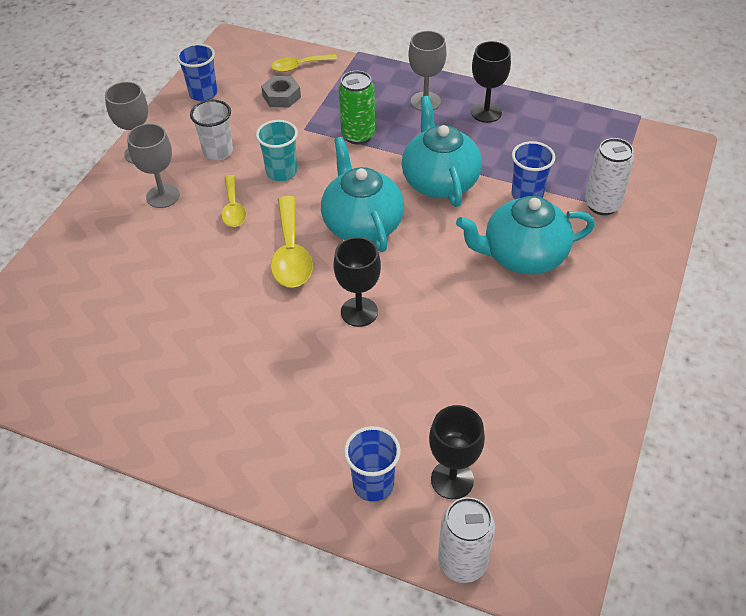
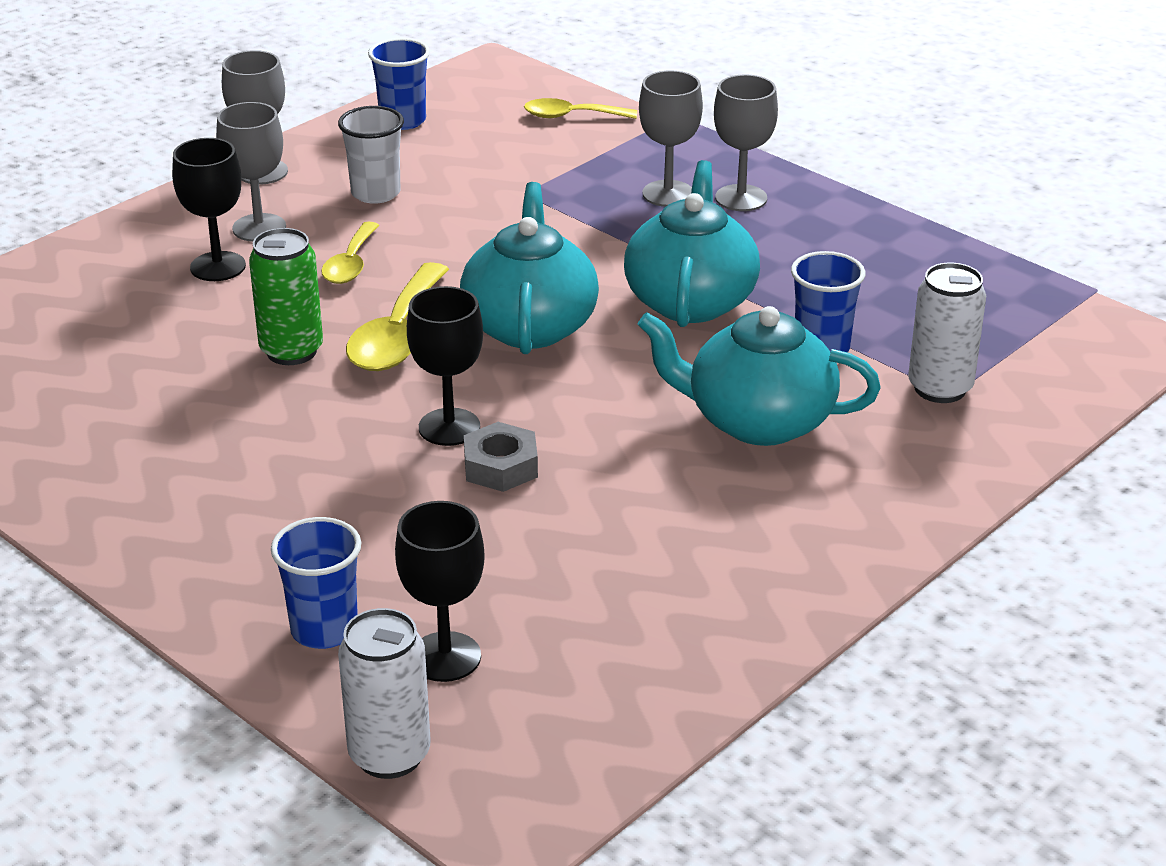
camera: 20 degrees right, 15 degrees down
(281, 96) = (518, 147): grey nut -> grey nut (500, 467)
(281, 172) = (452, 237): turquoise cup -> none
(358, 135) = (602, 218): green can -> green can (291, 351)
(384, 109) = (668, 194): none -> grey goblet
(486, 112) = (831, 232): black goblet -> black goblet (218, 267)

